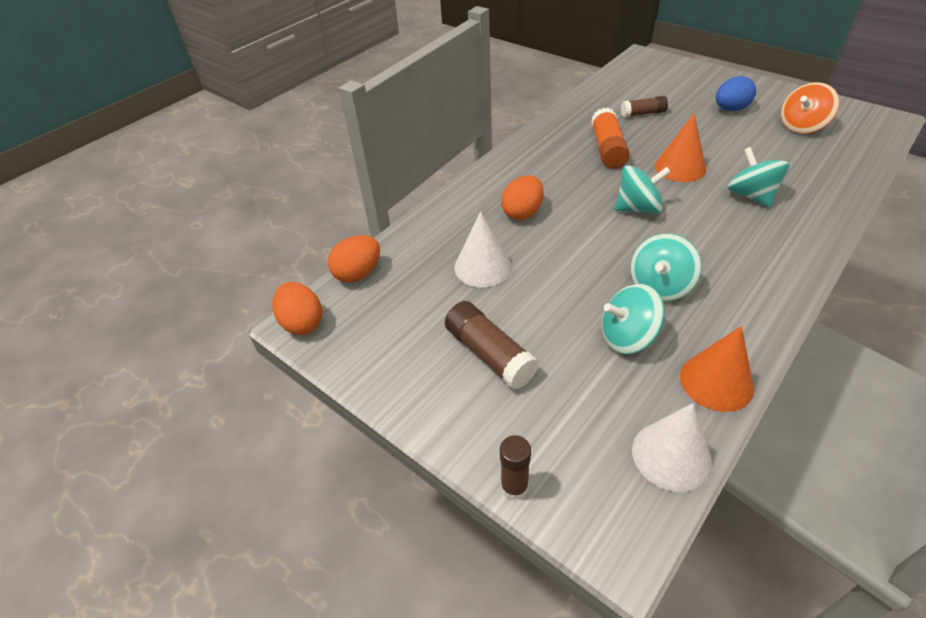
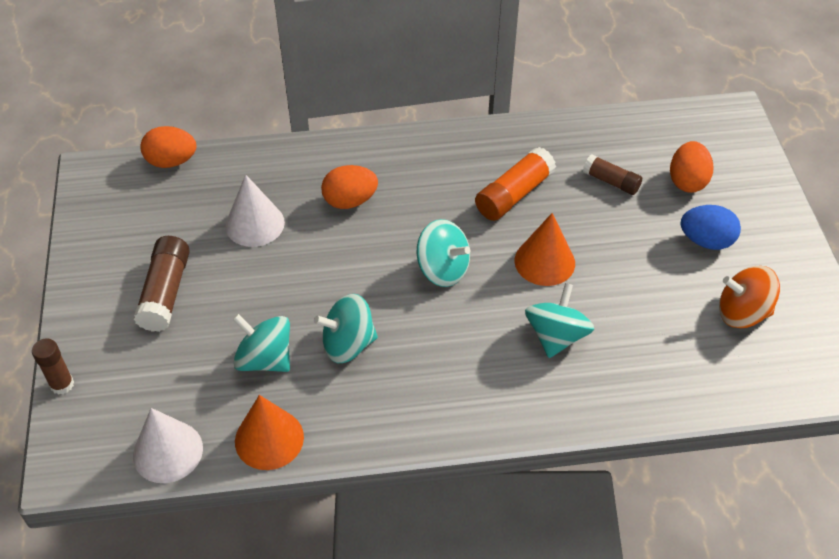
camera: 40 degrees right, 5 degrees up
(302, 323) = (93, 173): orange egg -> orange egg (687, 181)

